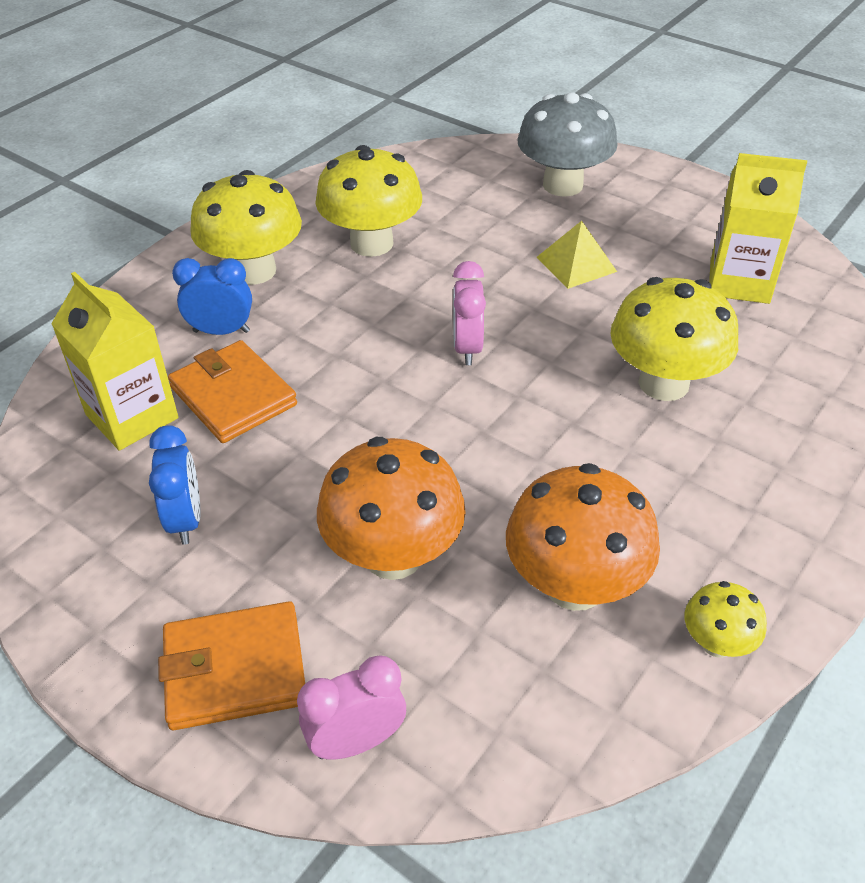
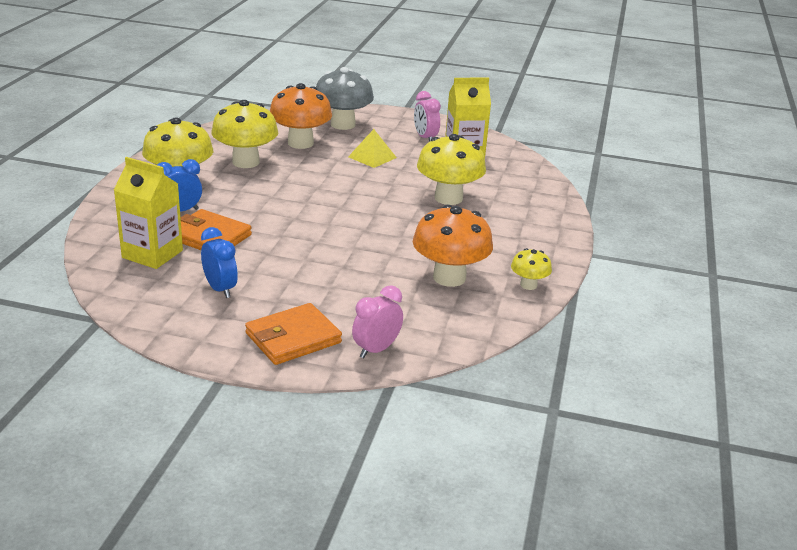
camera: 25 degrees left, 15 degrees down
(393, 555) = (349, 283): orange mushroom -> orange mushroom (300, 143)
(467, 348) = (334, 198): pink clock -> pink clock (425, 138)

